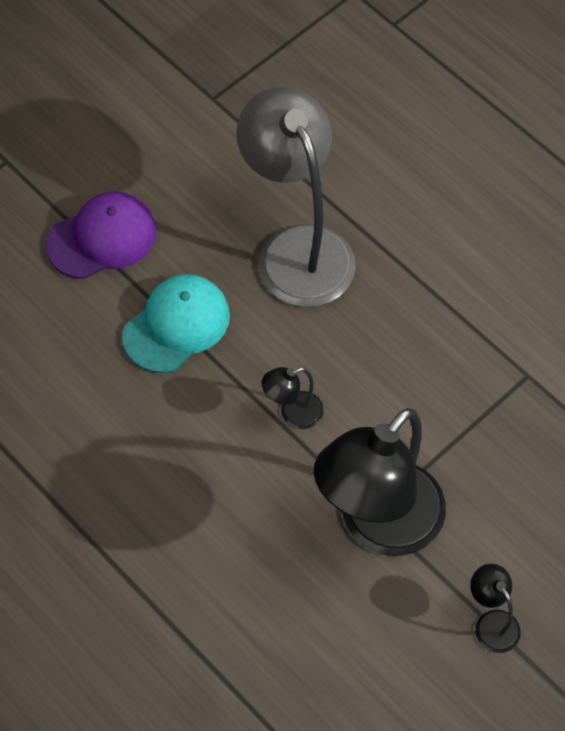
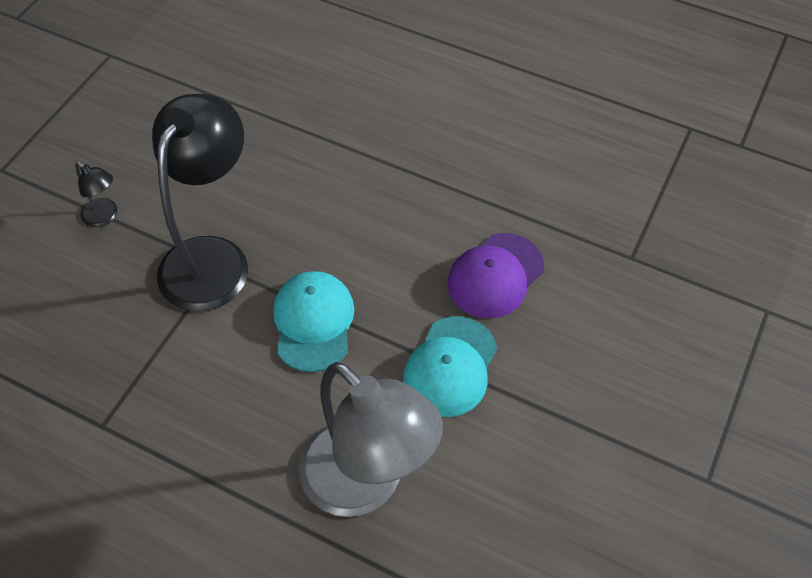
camera: 160 degrees right, 5 degrees down
(102, 238) = (564, 429): purple cap -> purple cap (495, 276)
(293, 413) = (313, 322): black lamp -> turquoise cap

